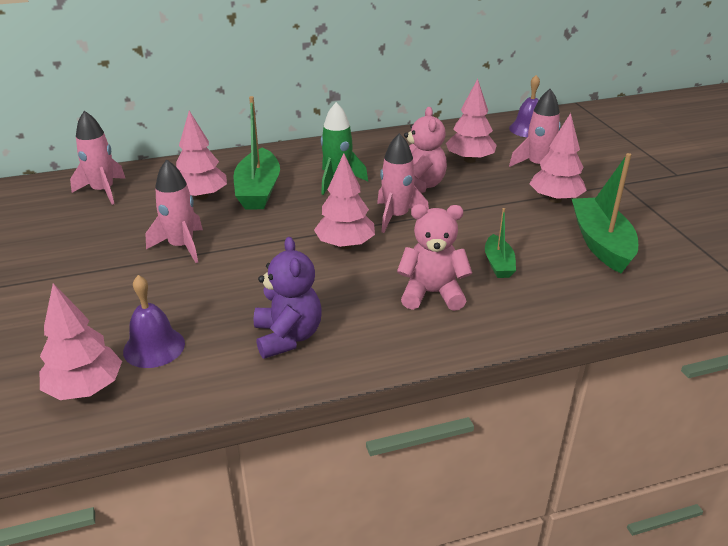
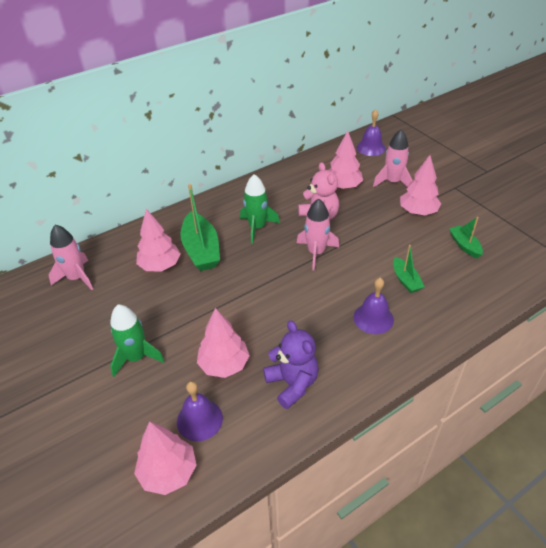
camera: 15 degrees left, 10 degrees up
(120, 274) = (136, 357): none -> green rocket
(181, 246) = (170, 319): pink rocket -> none
(345, 245) = (292, 288): pink tree -> pink tree (224, 364)
(432, 293) = (373, 318): pink teddy bear -> purple bell
(601, 243) = (464, 245): green boat -> green boat, size x0.55

